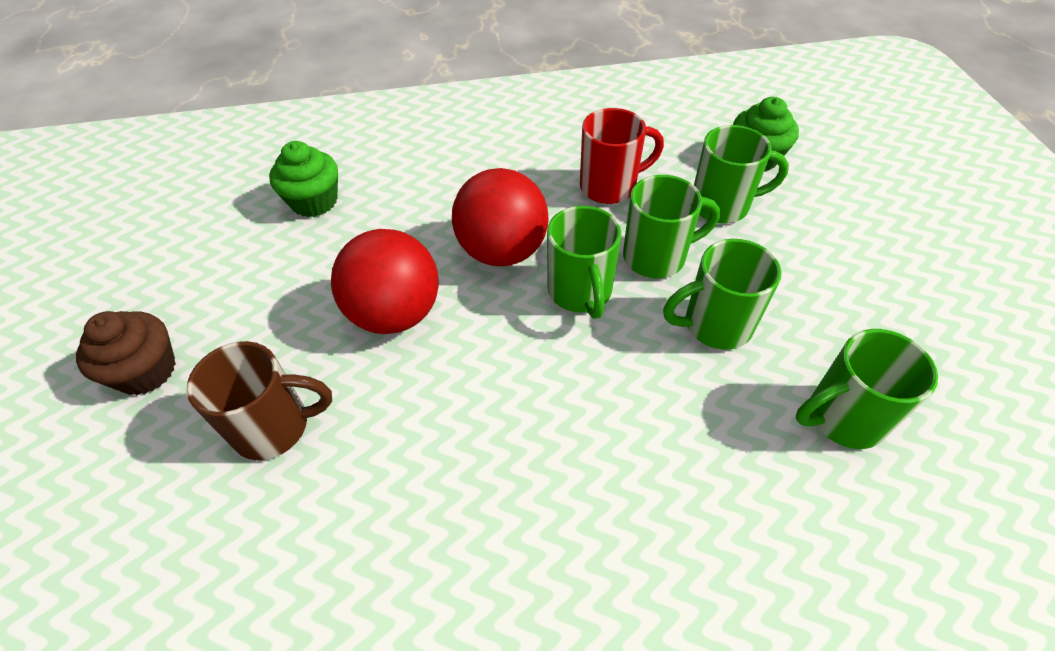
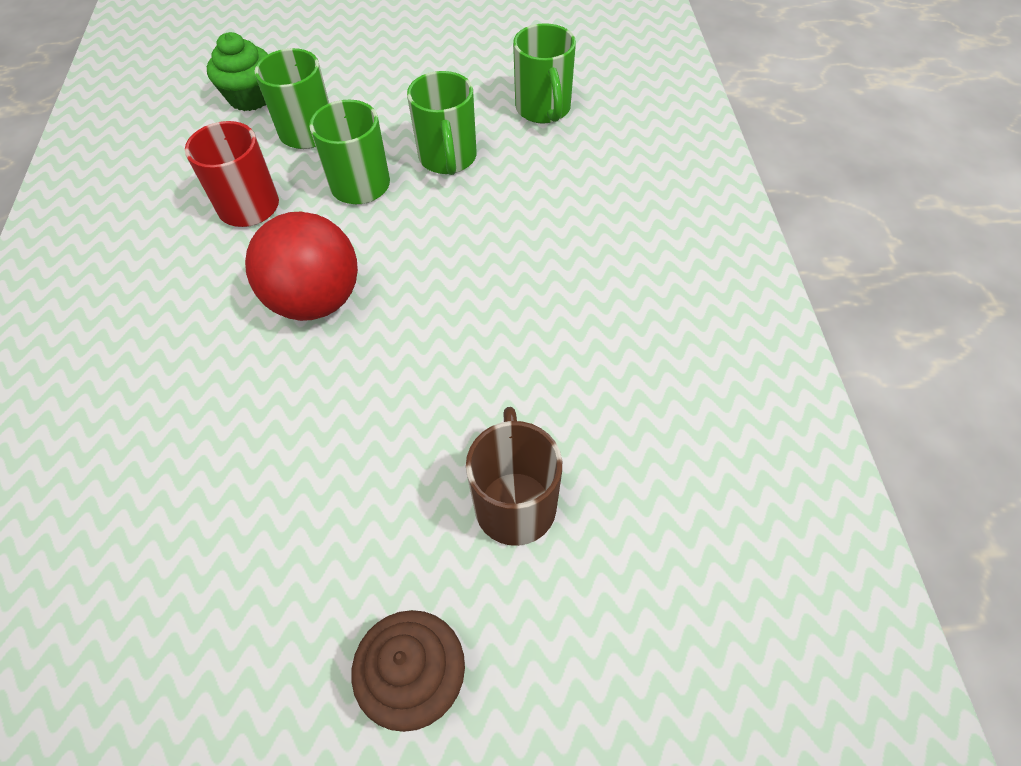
camera: 85 degrees left, 5 degrees up
(314, 201) = (153, 509): green cupcake -> none
(395, 314) = (382, 398): red ball -> none
(580, 292) = (390, 242): green mug -> none

